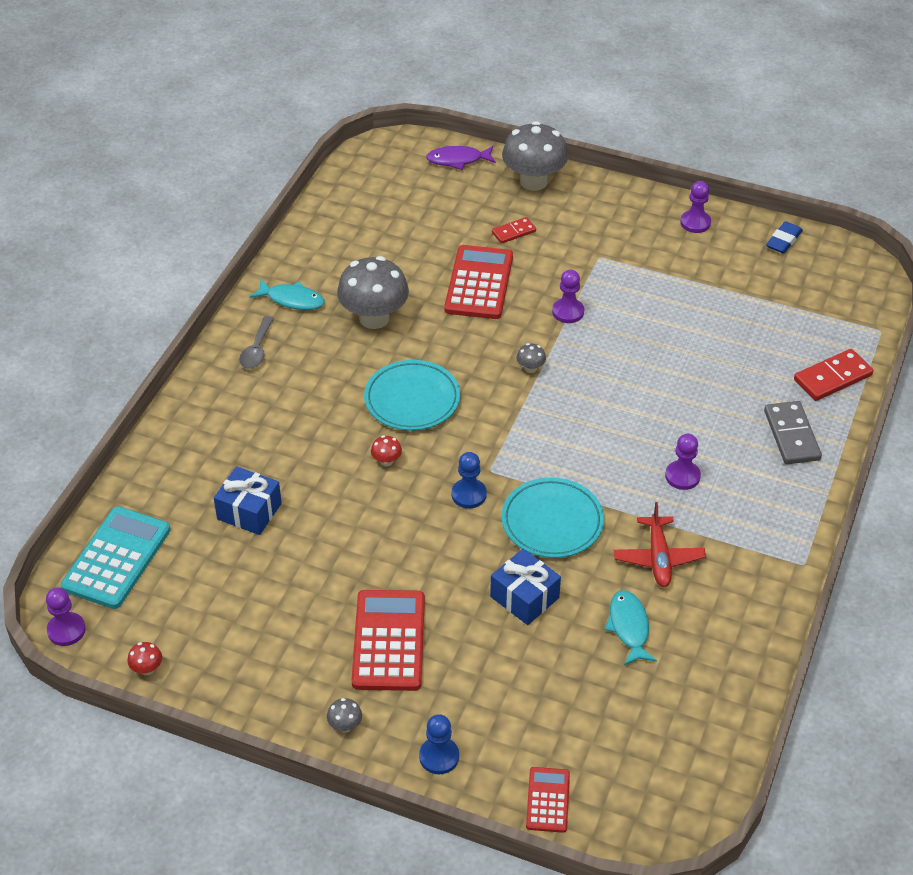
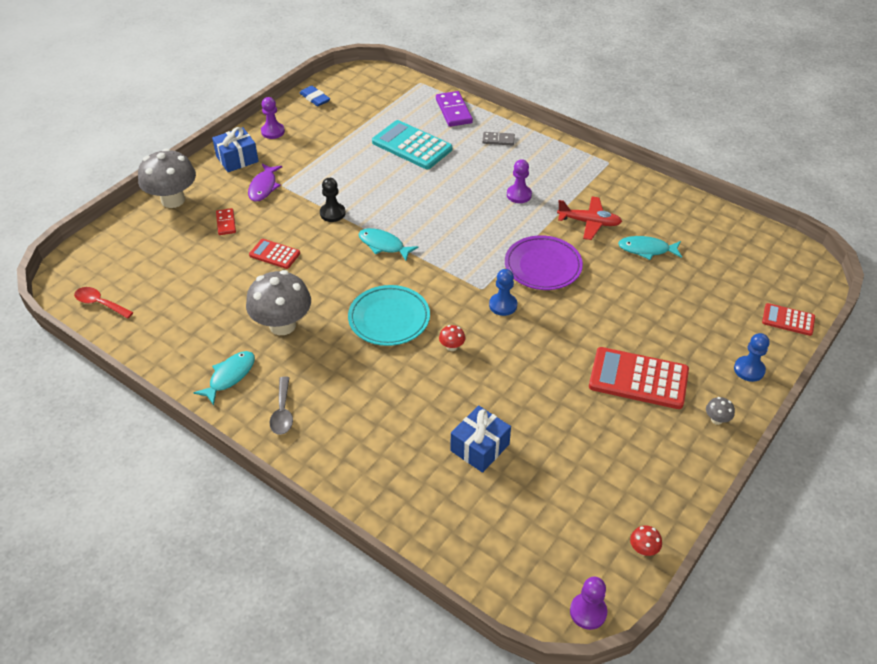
camera: 75 degrees left, 0 degrees up
(117, 558) = (509, 558): turquoise calculator -> turquoise calculator (412, 146)
(257, 350) = (282, 412): grey spoon -> grey spoon turned 60 degrees clockwise
(359, 182) = (100, 303): none -> red spoon
(458, 160) = (115, 237): purple fish -> purple fish (264, 187)
(479, 283) = (274, 254): red calculator -> red calculator, size x0.55
(524, 597) = (610, 295): blue gift -> blue gift (237, 159)
(530, 368) = (383, 245): grey mushroom -> turquoise fish
(552, 522) = (543, 266): turquoise plate -> purple plate
(568, 312) = (332, 213): purple pawn -> black pawn
(791, 435) = (498, 140): grey domino -> grey domino, size x0.61
(832, 377) = (453, 111): red domino -> purple domino

